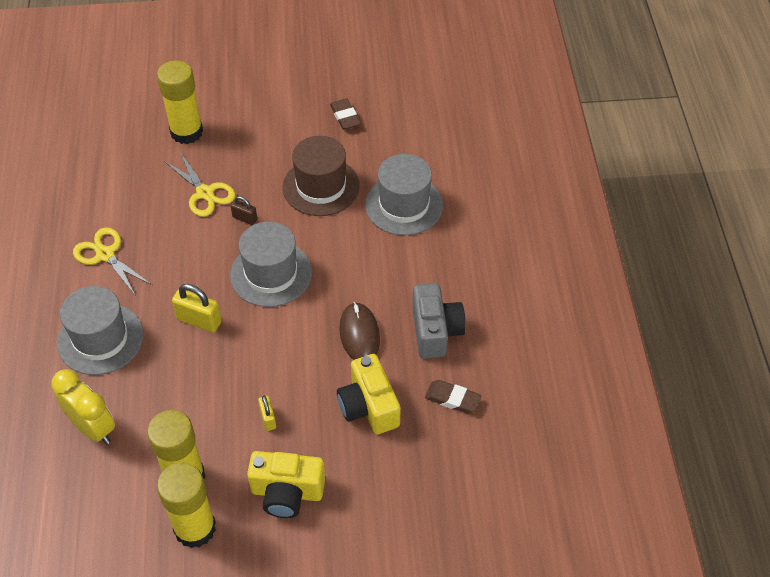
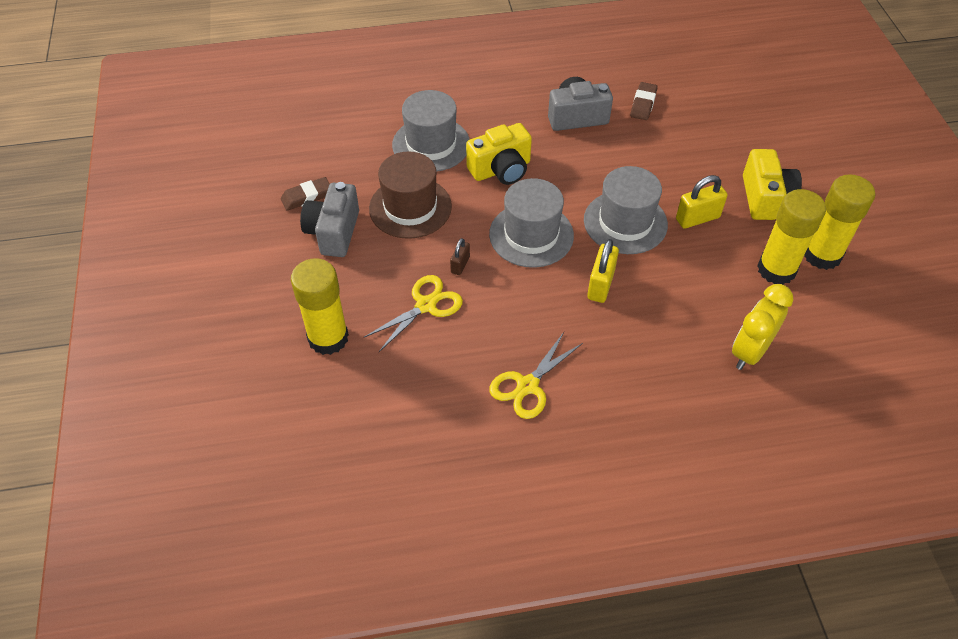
camera: 95 degrees left, 0 degrees up
(100, 339) = (642, 367): grey hat -> grey hat (625, 222)
(268, 418) = (697, 218): yellow padlock -> yellow padlock, size x1.68
(299, 134) = (333, 232): none -> grey camera
(359, 334) = (590, 165): brown mouse -> none
(369, 406) = (665, 153): yellow camera -> yellow camera (501, 169)

